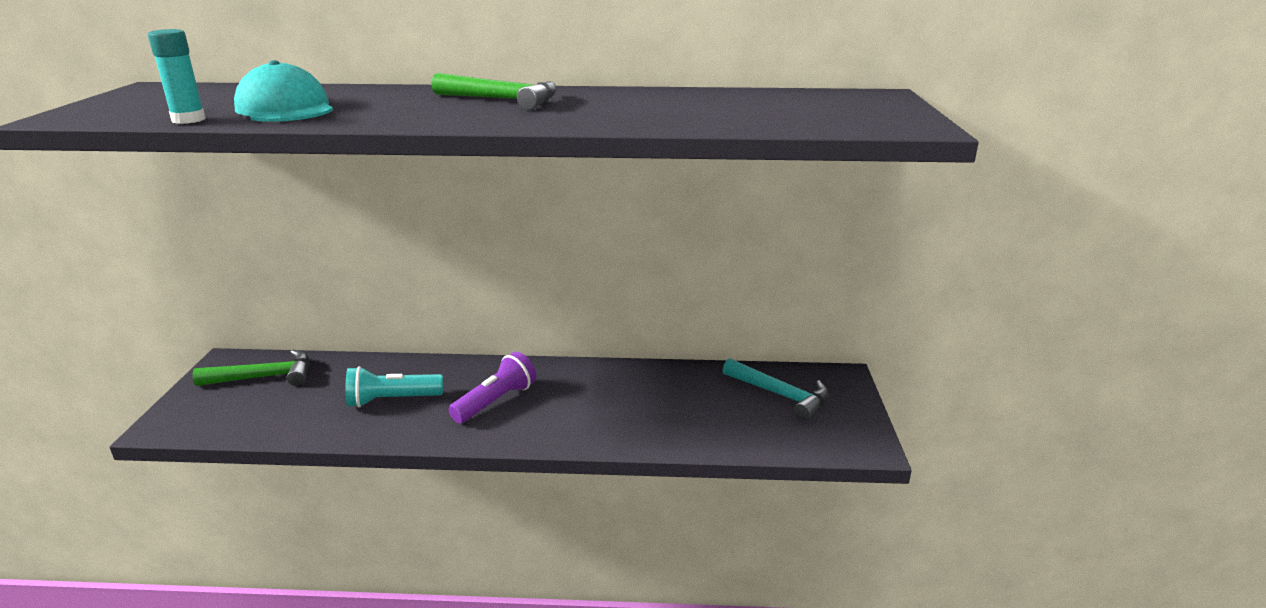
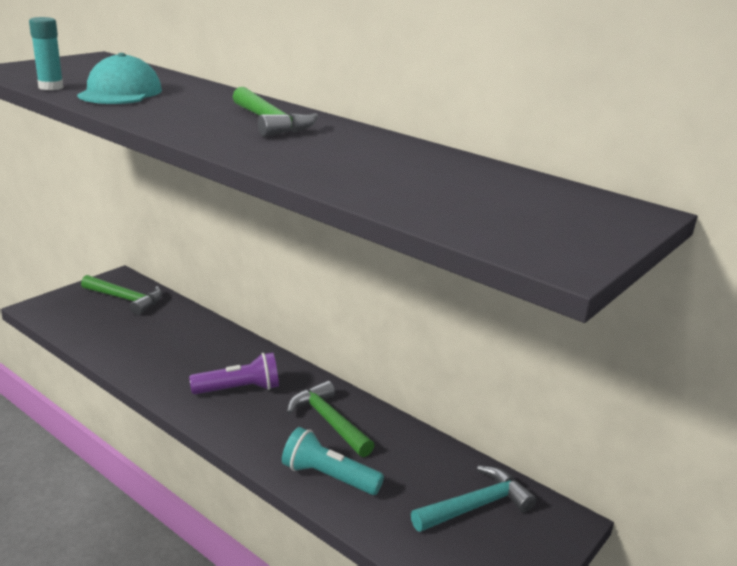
camera: 35 degrees right, 0 degrees up
(392, 400) = (176, 353): turquoise flashlight -> turquoise flashlight (328, 477)
(605, 390) = (329, 421): none -> green hammer
(780, 395) = (476, 506): turquoise hammer -> turquoise hammer turned 105 degrees counterclockwise

